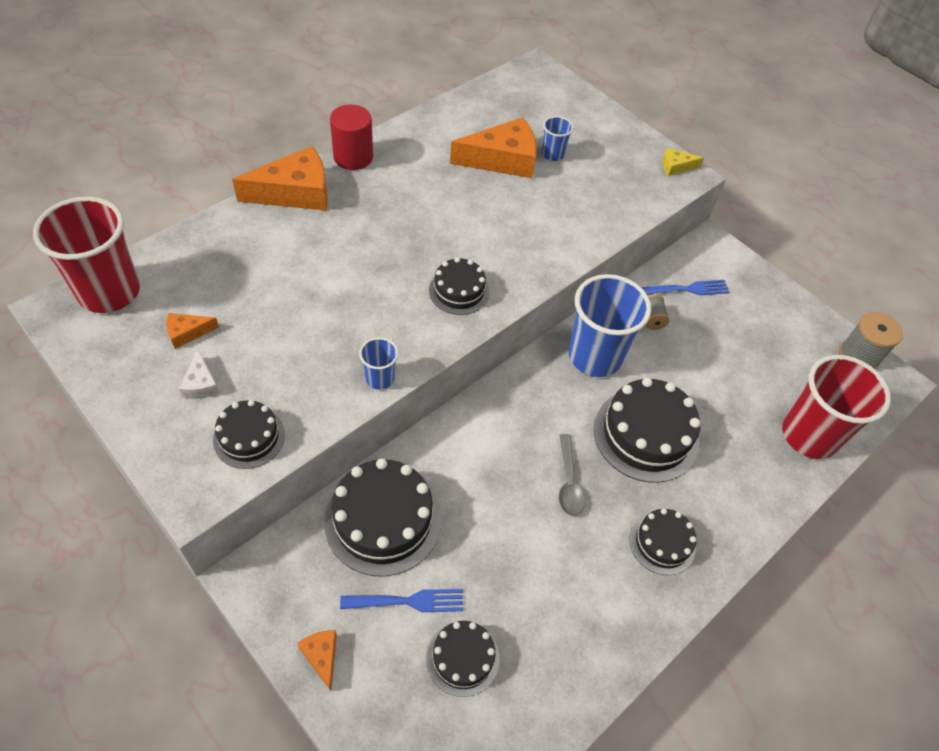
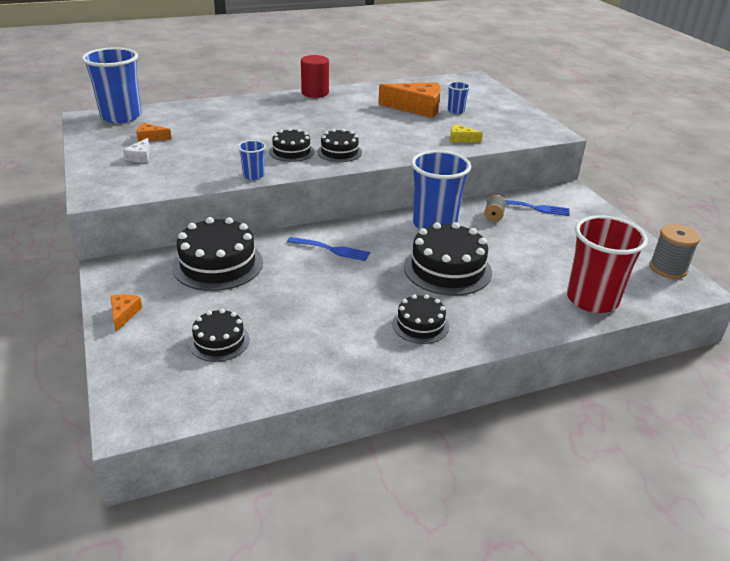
camera: 25 degrees right, 20 degrees down
(109, 292) = (121, 116): red cup -> blue cup
(249, 437) = (149, 181): black cake -> black cake (291, 152)
(295, 192) = (265, 100): orange cheese -> none
(407, 602) = (202, 304): blue fork -> blue fork (331, 249)
(568, 482) = (367, 278): grey spoon -> none
(676, 167) = (548, 129): yellow cheese -> yellow cheese (461, 139)

